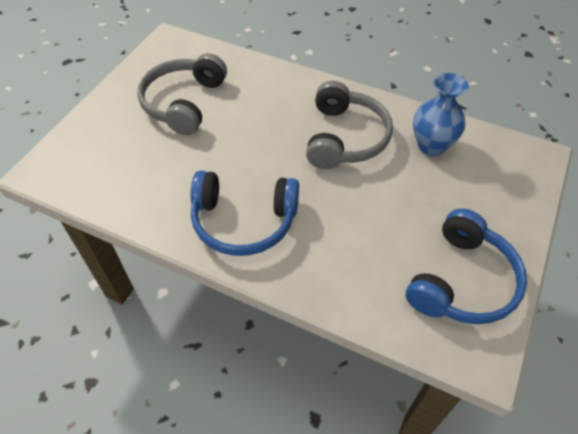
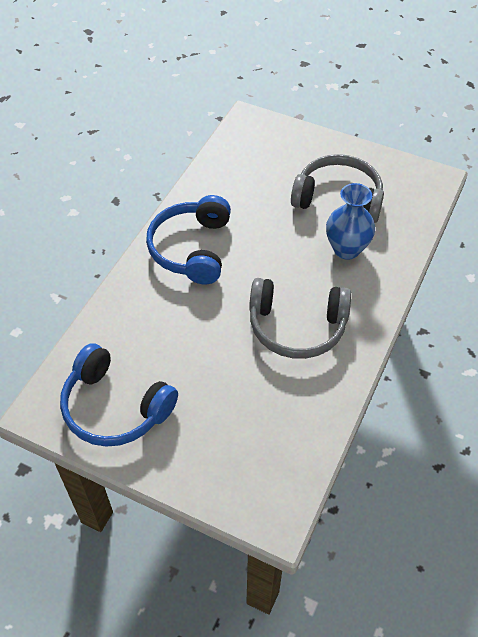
camera: 90 degrees right, 0 degrees up
(431, 146) = (289, 406): blue vase -> blue vase (346, 249)

